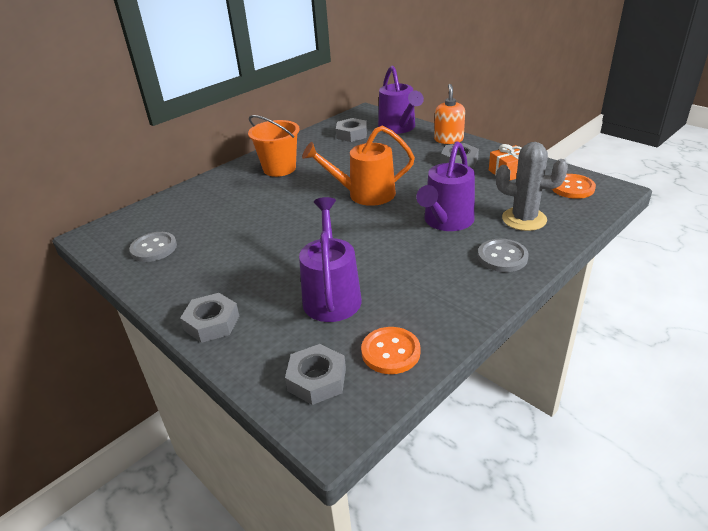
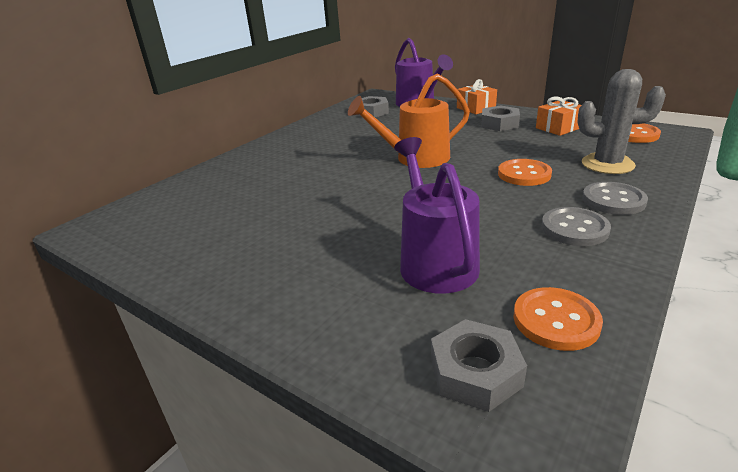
camera: 10 degrees left, 5 degrees down
(154, 248) = (176, 234): grey button -> grey button (574, 228)
(212, 323) = (285, 313): grey nut -> none
(279, 168) = (306, 145): orange bucket -> none
(446, 222) = (524, 174): purple watering can -> orange button
(448, 139) = (476, 108): orange soap dispenser -> orange gift

